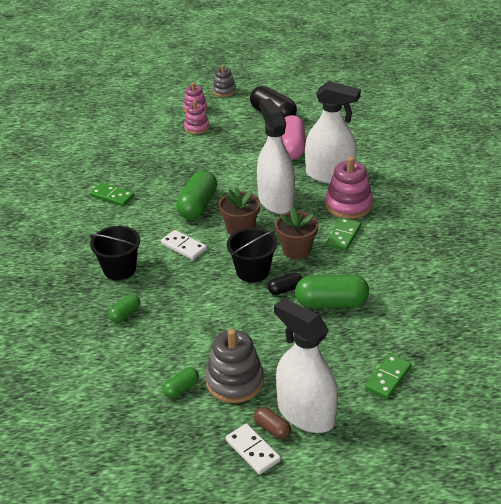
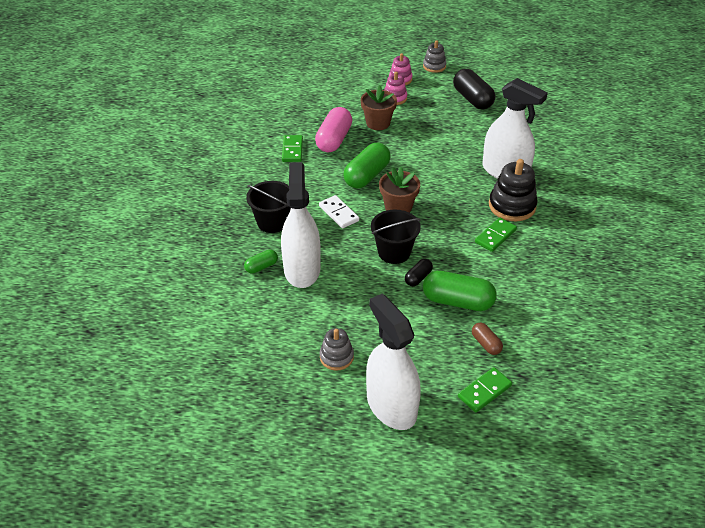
camera: 15 degrees right, 5 degrees up
(112, 196) = (292, 150): green domino -> green domino turned 45 degrees clockwise
(181, 388) = (285, 351): green capsule -> none
(234, 381) = (336, 357): grey stacking toy -> grey stacking toy, size x0.60
(252, 450) = (327, 429): white domino -> none
(272, 429) = (354, 413): brown capsule -> brown capsule (486, 344)
(276, 200) = (442, 186): white spray bottle -> white spray bottle (302, 269)
(285, 289) = (418, 278): black capsule -> black capsule turned 45 degrees counterclockwise
(292, 148) = (478, 136): pink capsule -> pink capsule (334, 140)
(296, 250) = (444, 240): brown flower pot -> brown flower pot (378, 123)
(348, 205) = (512, 206): pink stacking toy -> black stacking toy

